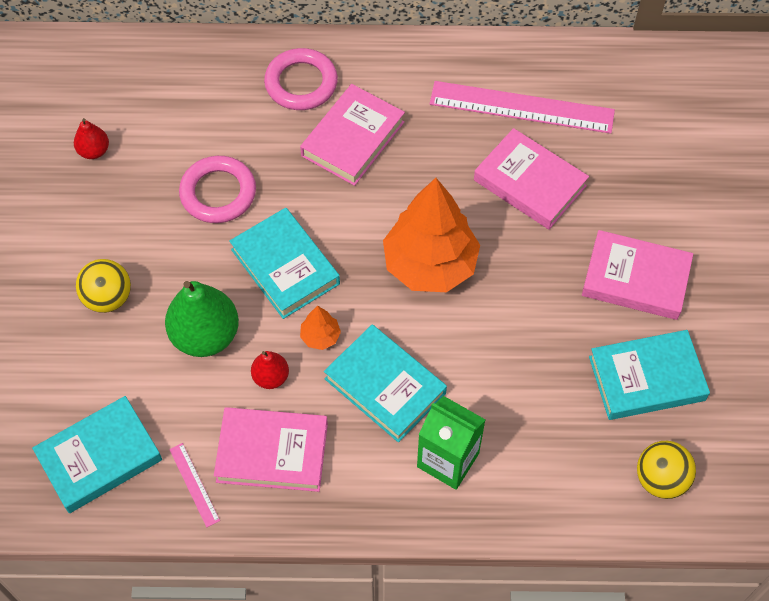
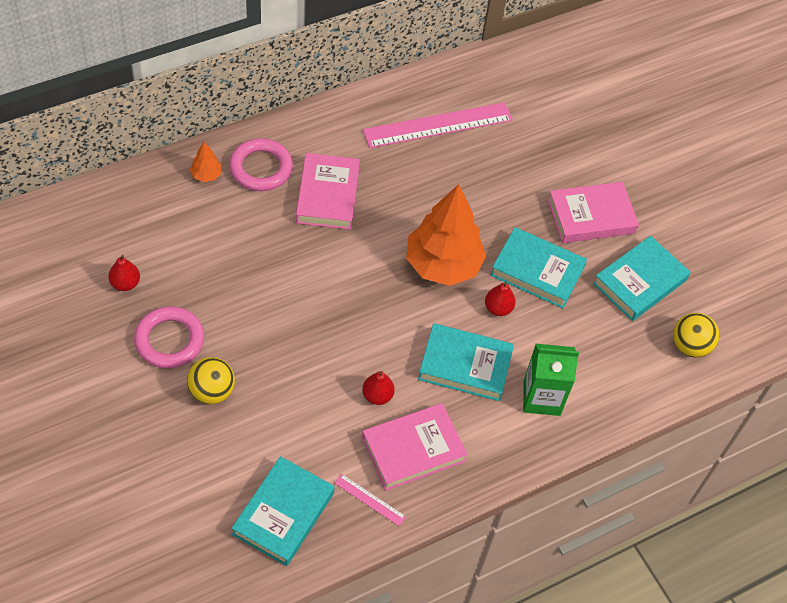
camera: 35 degrees left, 5 degrees down
(205, 335) = (307, 387): green pear -> none
(218, 193) = (248, 276): pink ring -> pink ring (169, 340)
(285, 266) = (336, 310): turquoise book -> turquoise book (537, 271)
(320, 336) = (395, 350): orange tree -> orange tree (206, 175)
(461, 338) = (498, 308): none -> red pear
(529, 183) = (477, 178): pink book -> none

